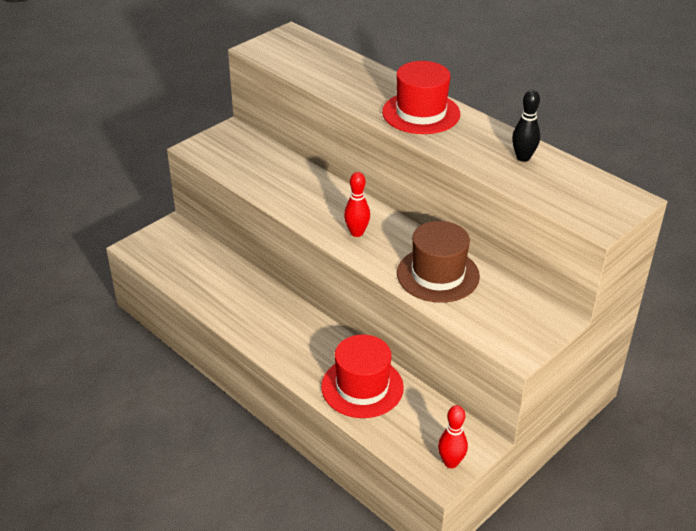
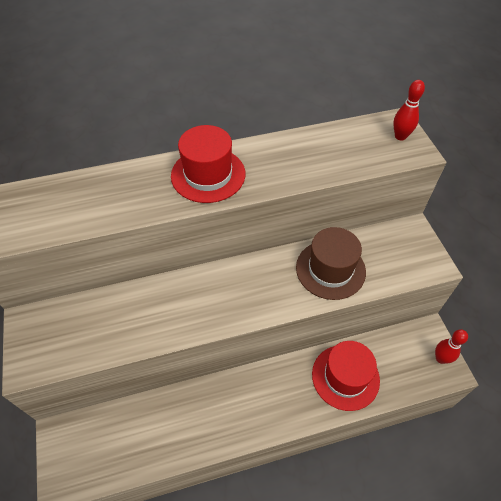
camera: 60 degrees left, 15 degrees up
(357, 233) = (248, 296): red bowling pin -> red bowling pin (400, 136)
(523, 158) = (313, 148): black bowling pin -> none

